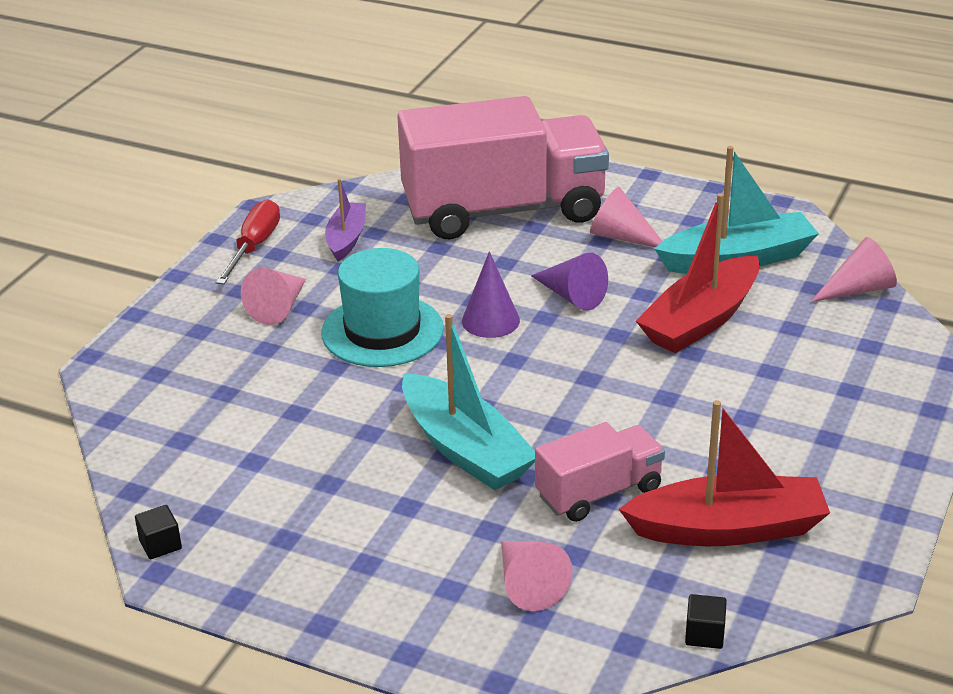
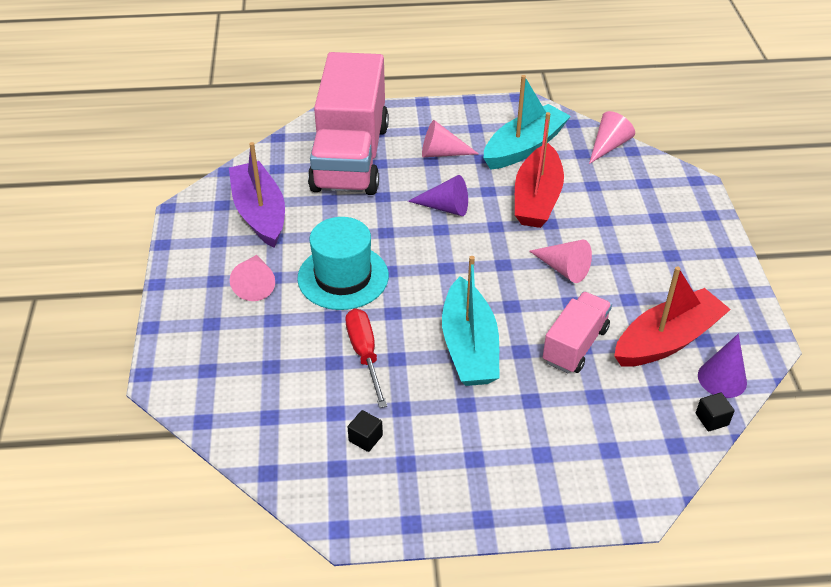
camera: 30 degrees left, 10 degrees up
(160, 544) = (323, 506): black cube -> black cube (365, 438)
(254, 247) = (197, 241): red screwdriver -> red screwdriver (365, 354)
(346, 239) = (260, 213): purple boat -> purple boat, size x1.70
(465, 449) = (469, 346): turquoise boat -> turquoise boat turned 60 degrees clockwise
(490, 320) = (408, 244): purple cone -> purple cone (722, 379)
(503, 210) = (350, 157): pink truck -> pink truck turned 135 degrees clockwise
(528, 584) = (586, 429): pink cone -> pink cone (563, 269)

